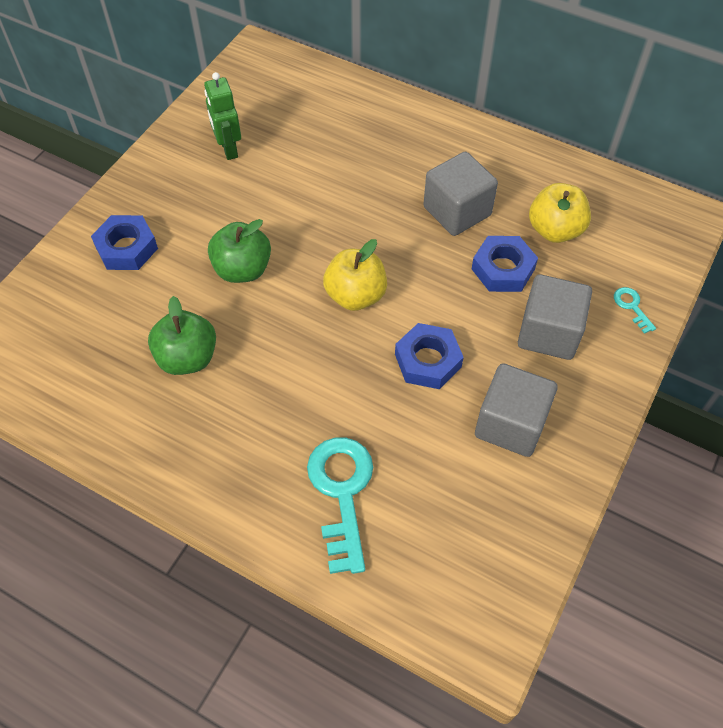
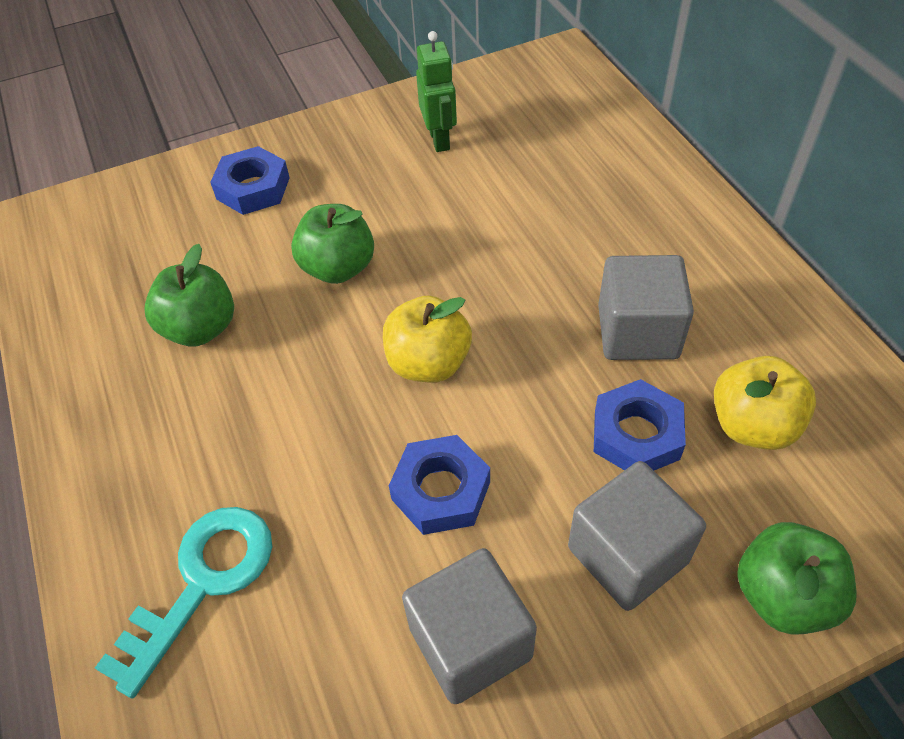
camera: 40 degrees right, 5 degrees down
(228, 149) = (440, 139): green robot -> green robot turned 150 degrees clockwise
(632, 307) = (783, 595): turquoise key -> green apple

